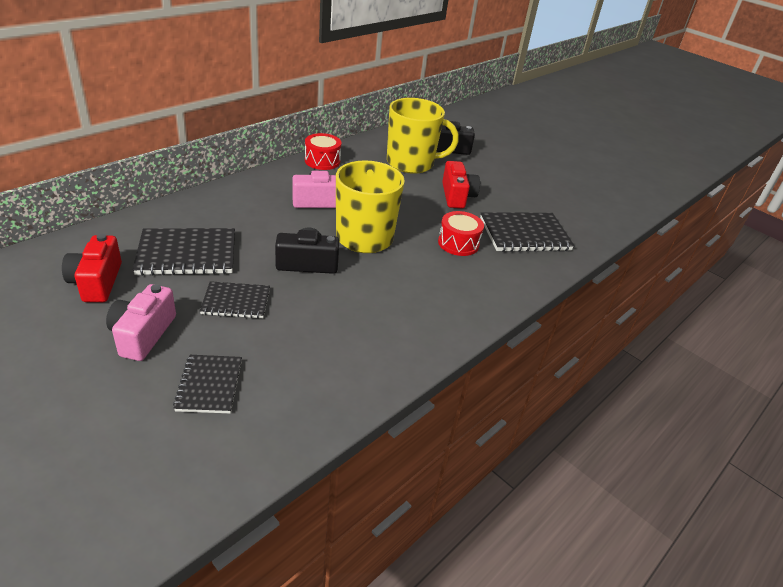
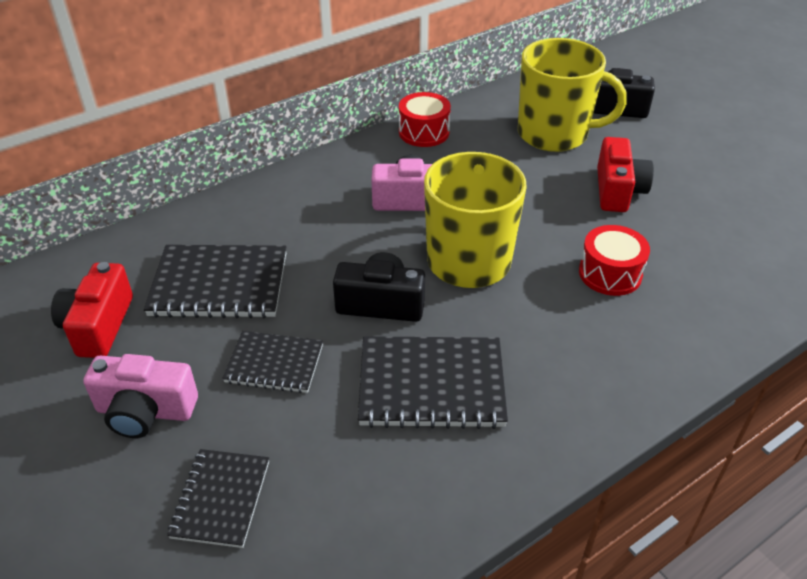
camera: 15 degrees right, 5 degrees up
(143, 334) = (145, 411): pink camera -> pink camera turned 105 degrees counterclockwise
(524, 234) = (718, 259): black notebook -> black notebook (431, 385)

